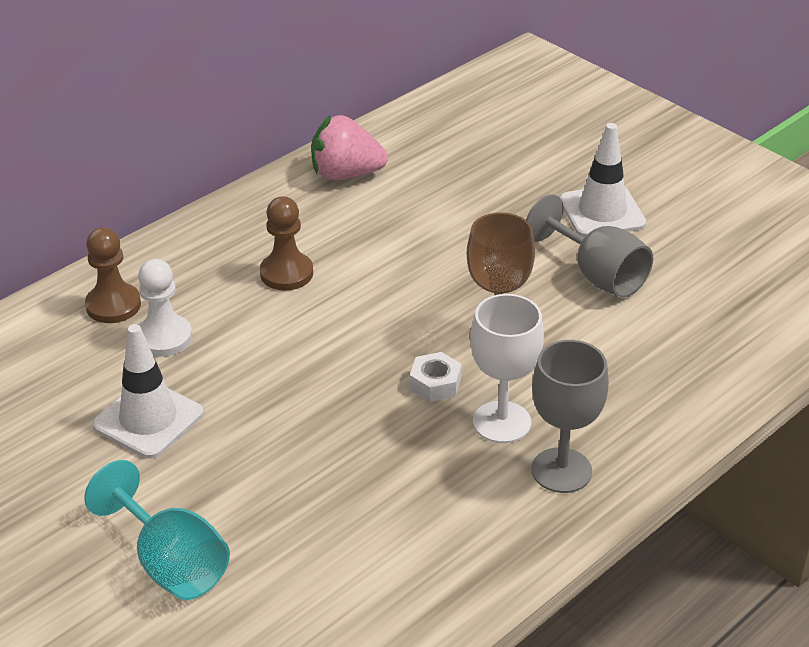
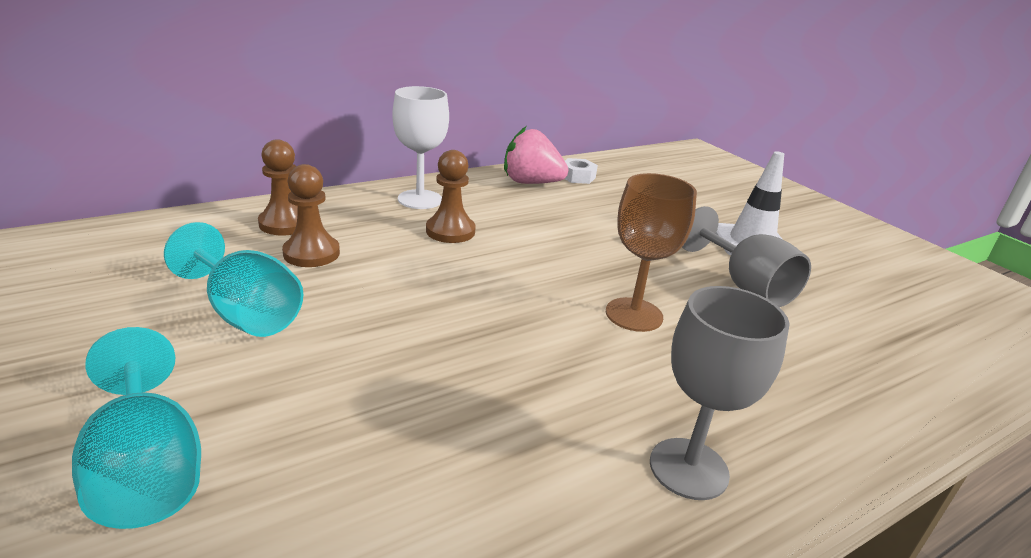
camera: 10 degrees right, 10 degrees down
(148, 419) = (246, 313): white traffic cone -> turquoise goblet
(164, 337) = (311, 253): white pawn -> brown pawn
(435, 384) = (558, 343): white nut -> white nut (577, 177)
(502, 422) = (623, 396): white goblet -> white goblet (420, 199)

